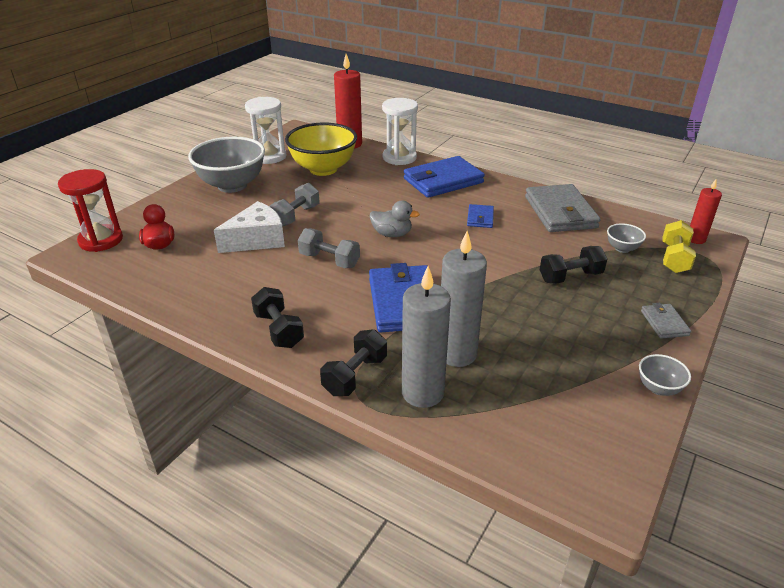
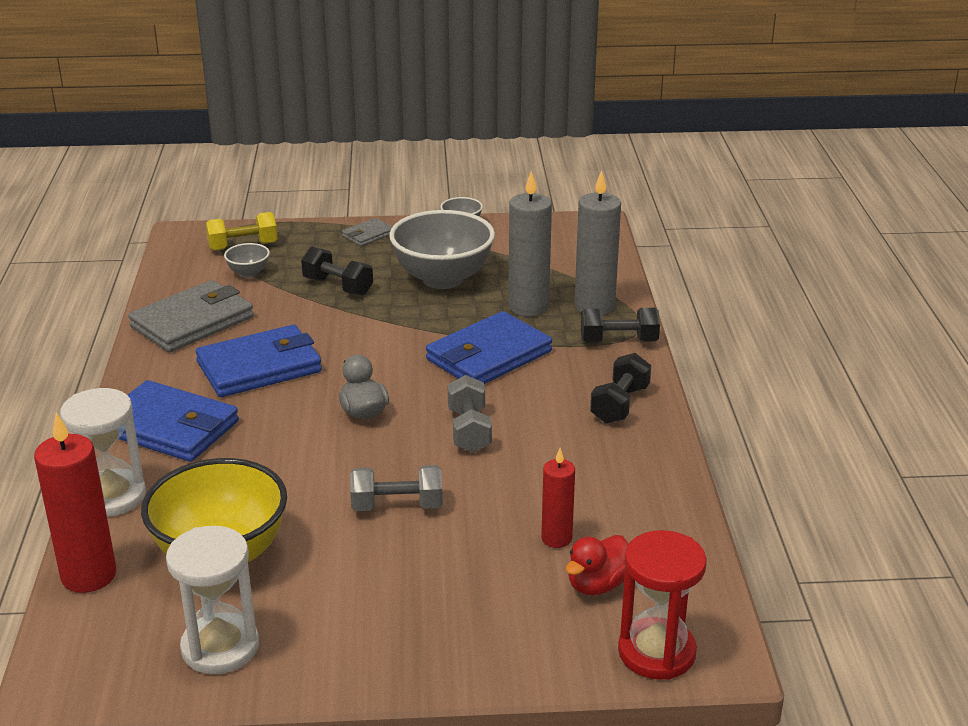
camera: 125 degrees left, 5 degrees down
(232, 185) = (369, 624): grey bowl -> grey bowl (443, 279)
(257, 240) = (489, 507): white cheese -> none
(480, 218) = (259, 367): blue wallet -> blue wallet, size x2.08
(695, 239) = (188, 242): red candle -> red candle (556, 538)

